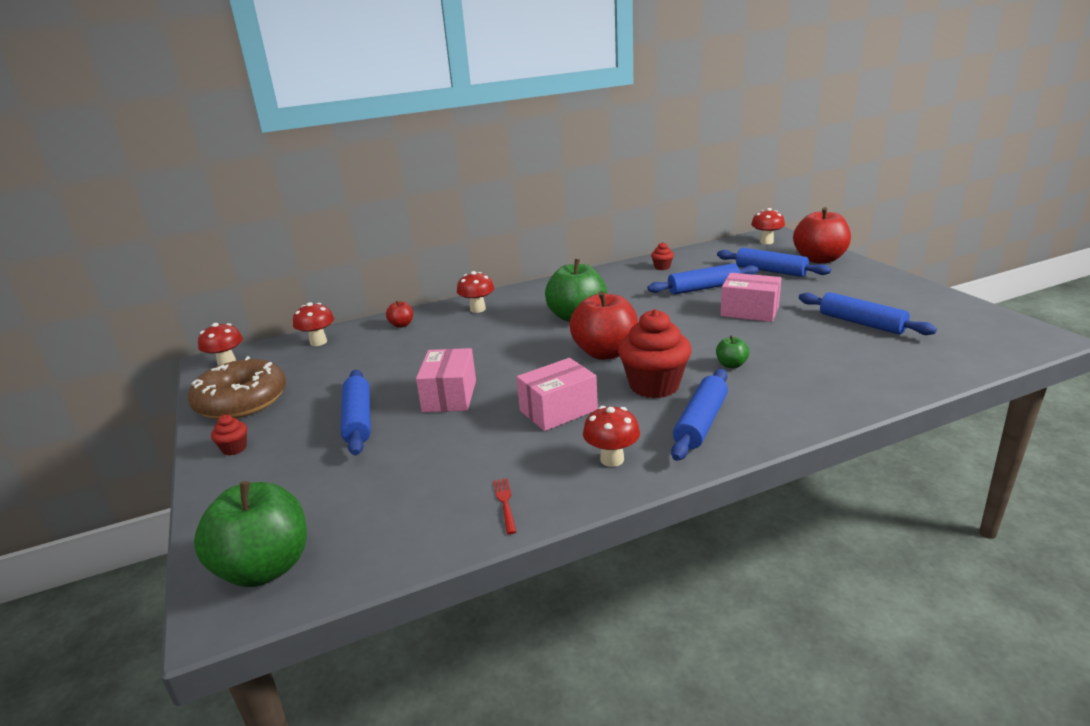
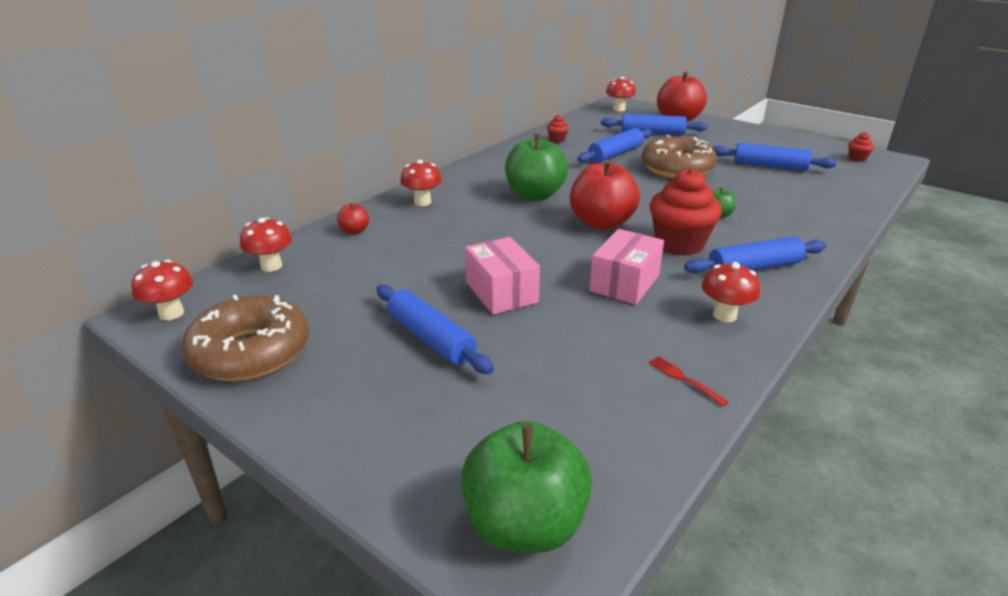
camera: 30 degrees left, 5 degrees up
(234, 448) = (313, 407): red cupcake -> red cupcake (857, 159)
(700, 423) = (754, 267): blue rolling pin -> blue rolling pin turned 75 degrees clockwise
(749, 311) = (677, 168): pink box -> brown donut

